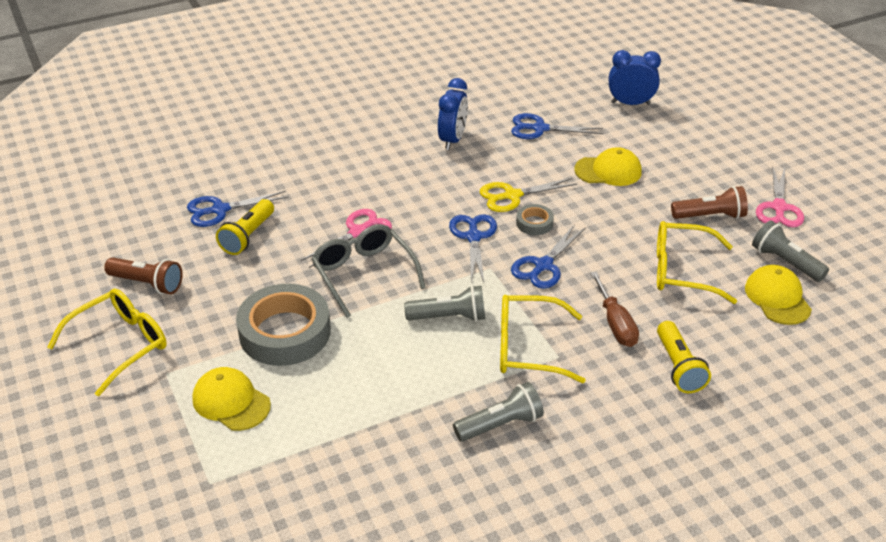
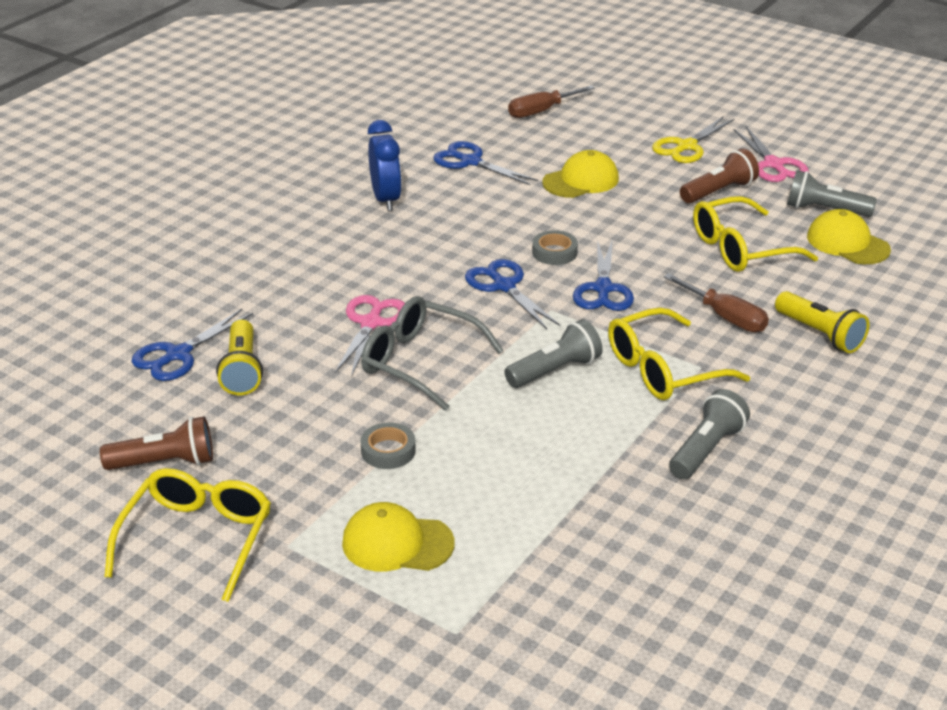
camera: 30 degrees left, 5 degrees down
(285, 332) = (388, 451): grey tape -> grey tape, size x0.45
(511, 196) = (505, 234): yellow scissors -> yellow scissors (686, 146)
(539, 128) = (470, 161): blue scissors -> blue scissors turned 60 degrees clockwise
(630, 103) = (541, 111): blue clock -> brown screwdriver

